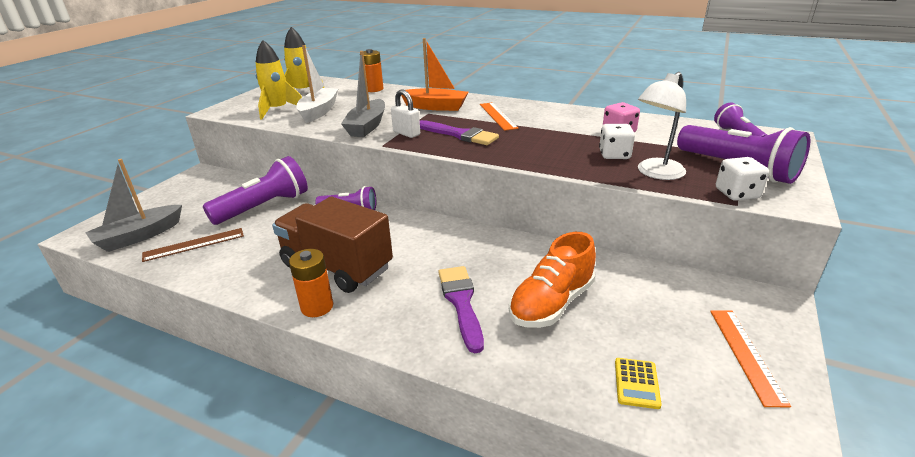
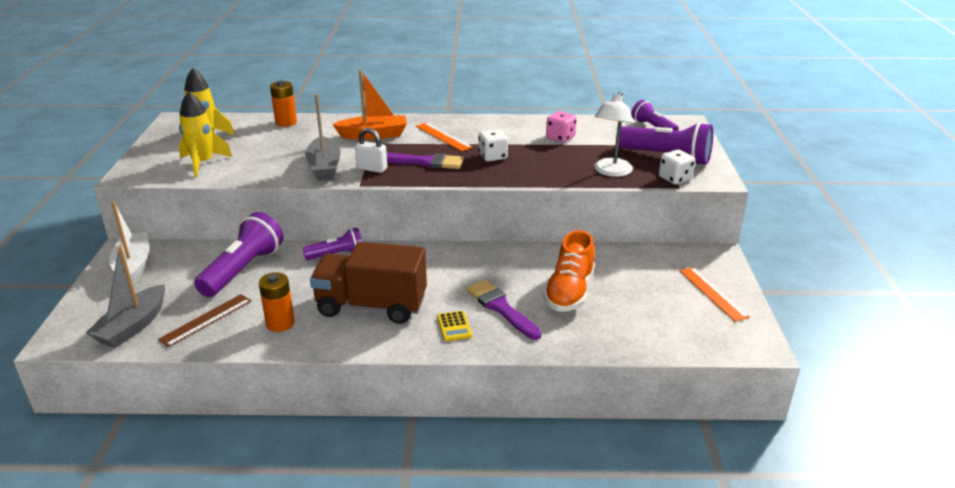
camera: 25 degrees left, 0 degrees up
(317, 307) = (384, 340): orange battery -> orange battery (280, 323)
(319, 111) = (253, 158): white boat -> white boat (133, 266)
(614, 155) = (570, 160): white dice -> white dice (492, 156)
(636, 383) = (655, 328): yellow calculator -> yellow calculator (454, 326)

